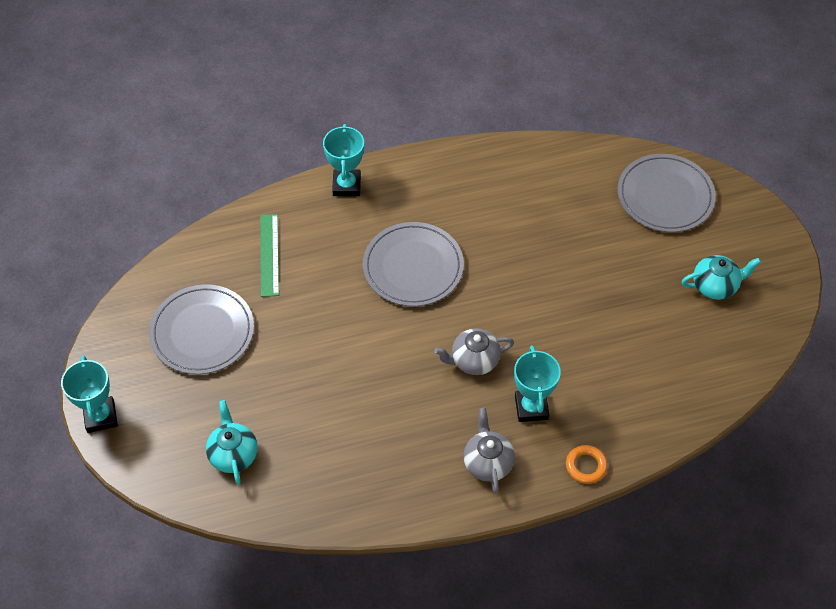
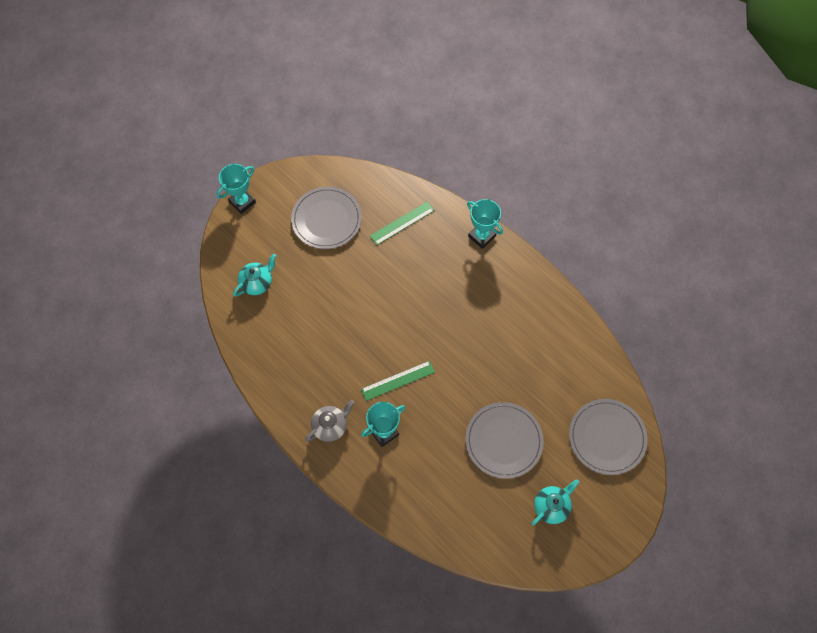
camera: 60 degrees right, 10 degrees up
(346, 185) = (481, 236): turquoise trophy -> turquoise trophy turned 75 degrees clockwise
(413, 267) = (445, 308): grey plate -> grey plate (503, 441)
(474, 360) = (398, 380): grey teapot -> green ruler
(586, 466) = (361, 486): orange ring -> none
(715, 286) = (551, 506): turquoise teapot -> turquoise teapot turned 90 degrees counterclockwise

